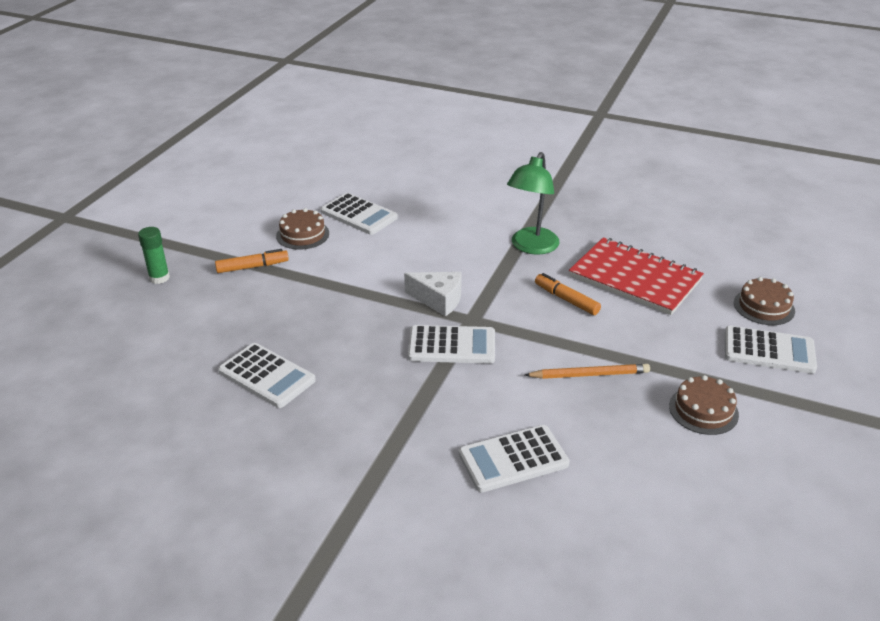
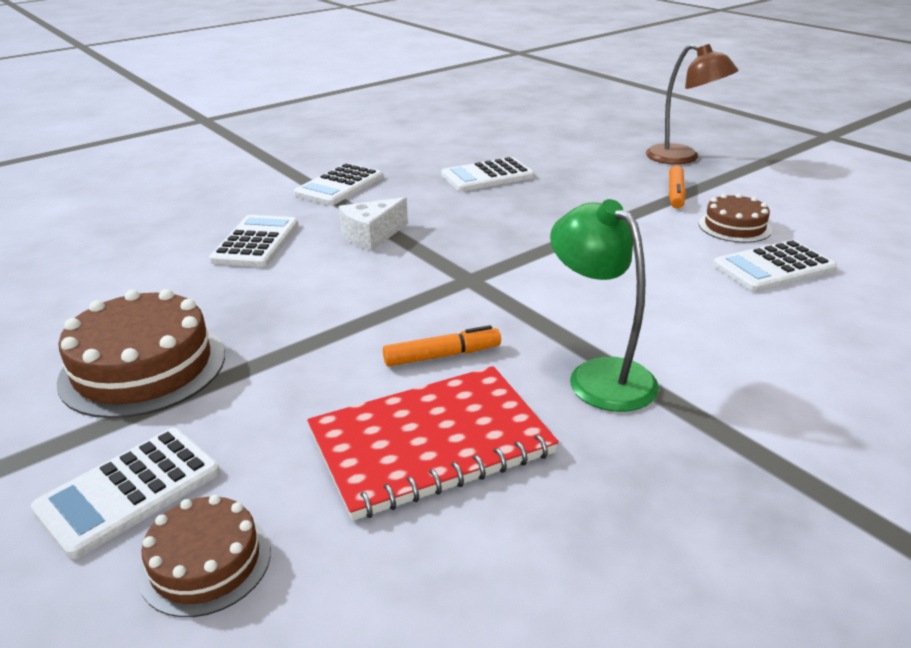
camera: 120 degrees right, 5 degrees down
(159, 278) = (682, 158): green glue stick -> brown lamp
(438, 300) = (526, 270): white cheese -> white cheese (371, 236)
(452, 346) = (437, 256): white calculator -> white calculator (339, 186)
(589, 374) = (295, 317): orange pencil -> none
(703, 410) = (143, 367): brown cake -> brown cake, size x1.71

